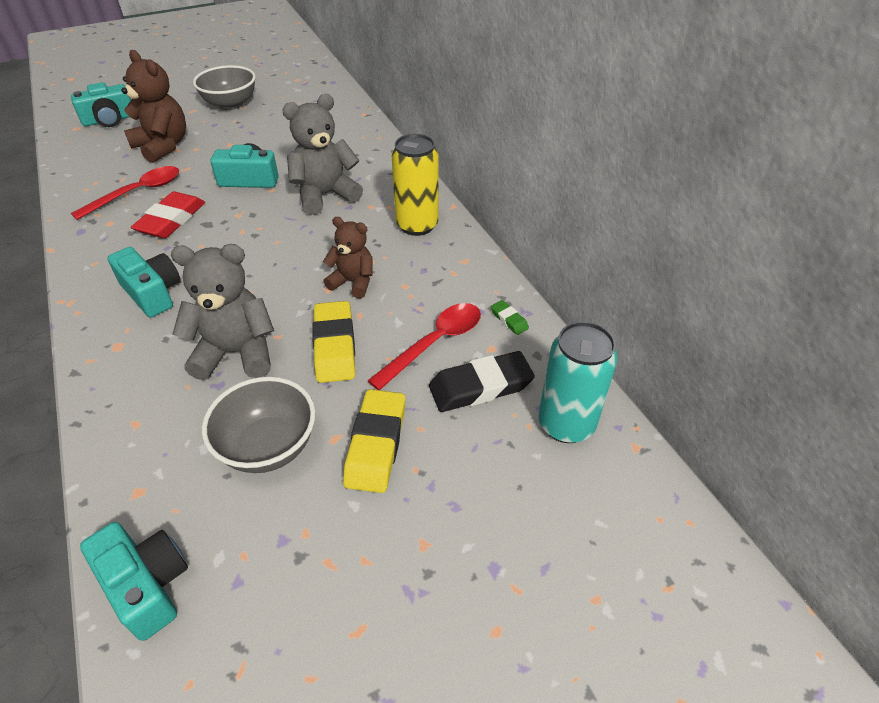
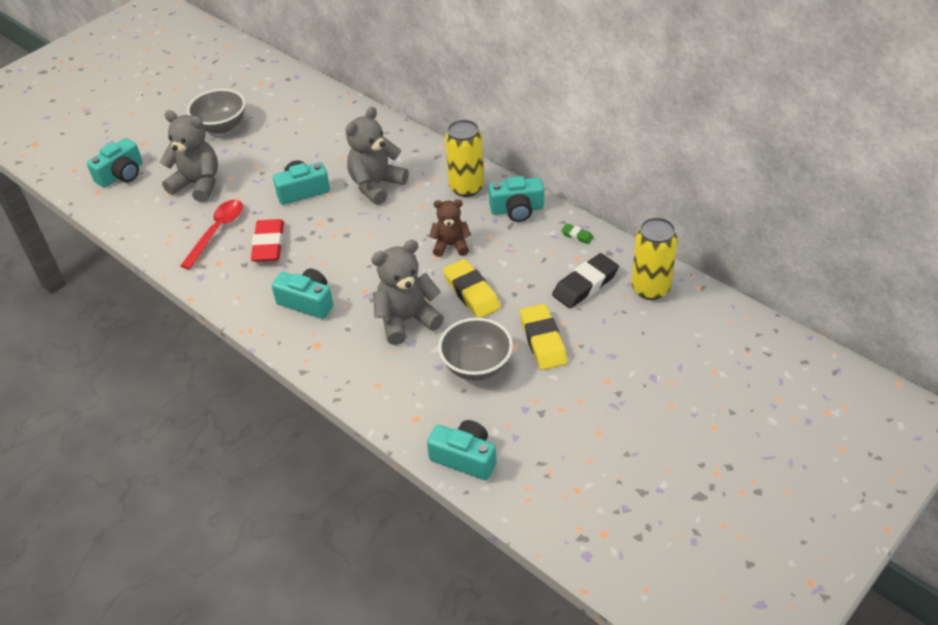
camera: 20 degrees left, 0 degrees up
(163, 146) = (198, 184): brown teddy bear -> grey teddy bear
(434, 343) = (537, 268): red spoon -> none
(456, 266) = (517, 210): none -> turquoise camera
(566, 424) = (650, 288): turquoise can -> yellow can

